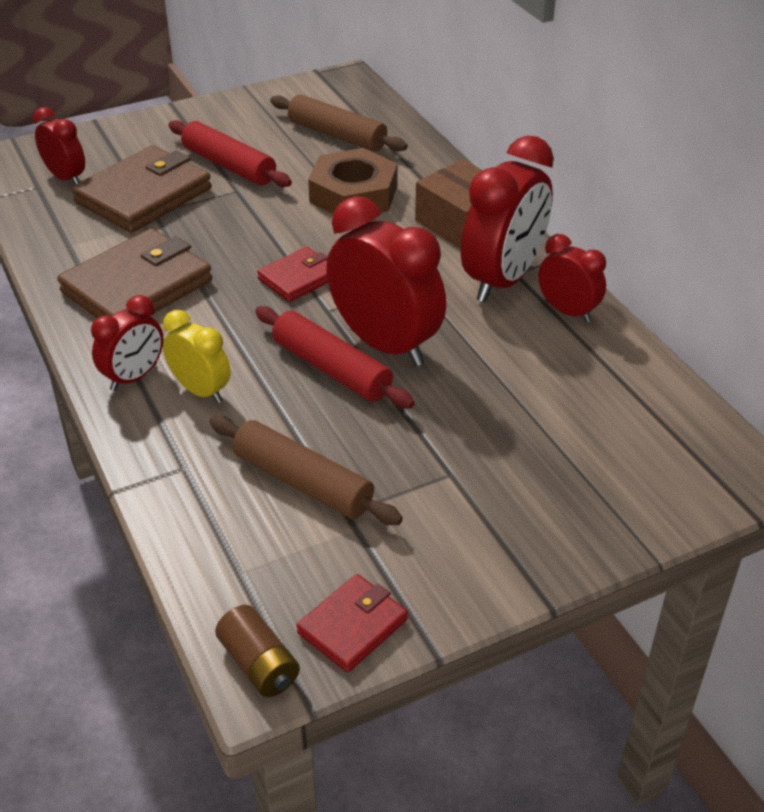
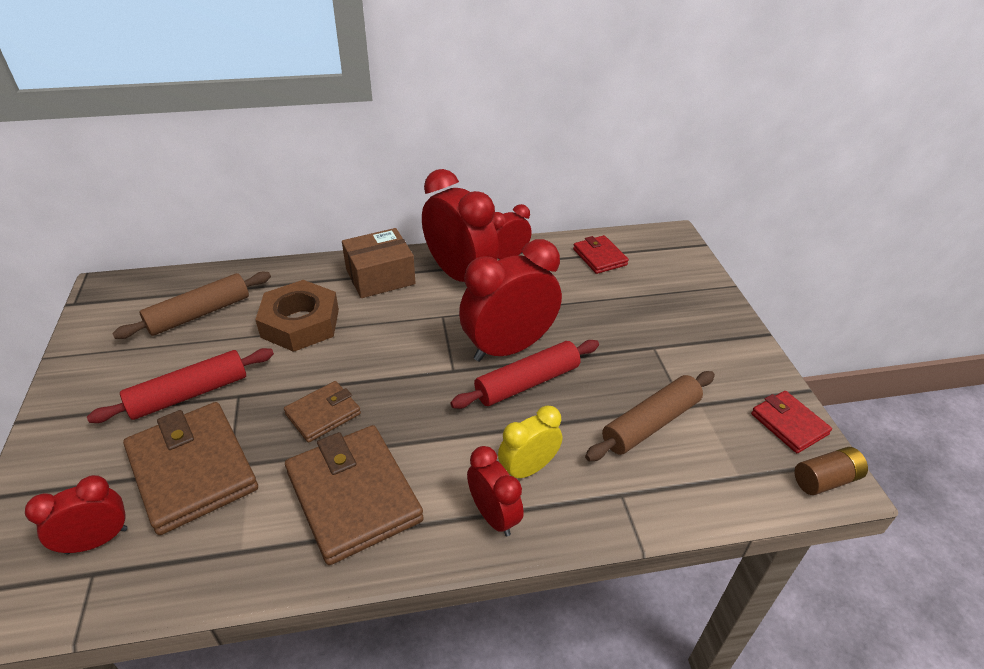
camera: 75 degrees left, 0 degrees up
(231, 243) = (323, 414): none -> brown wallet
(298, 278) = (401, 379): red wallet -> red wallet (599, 257)

